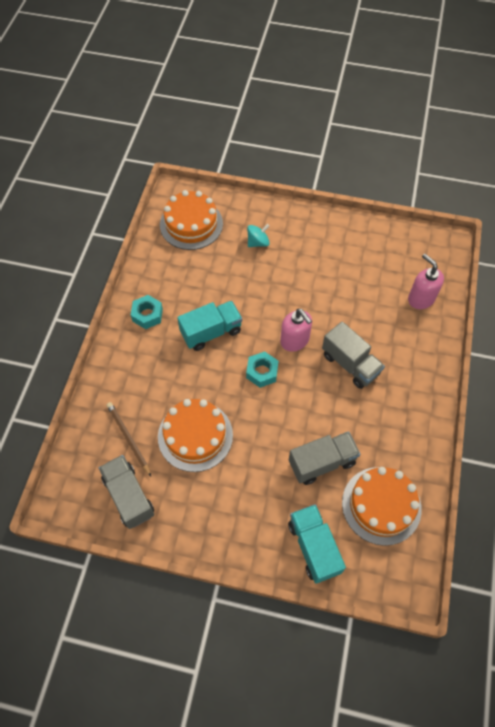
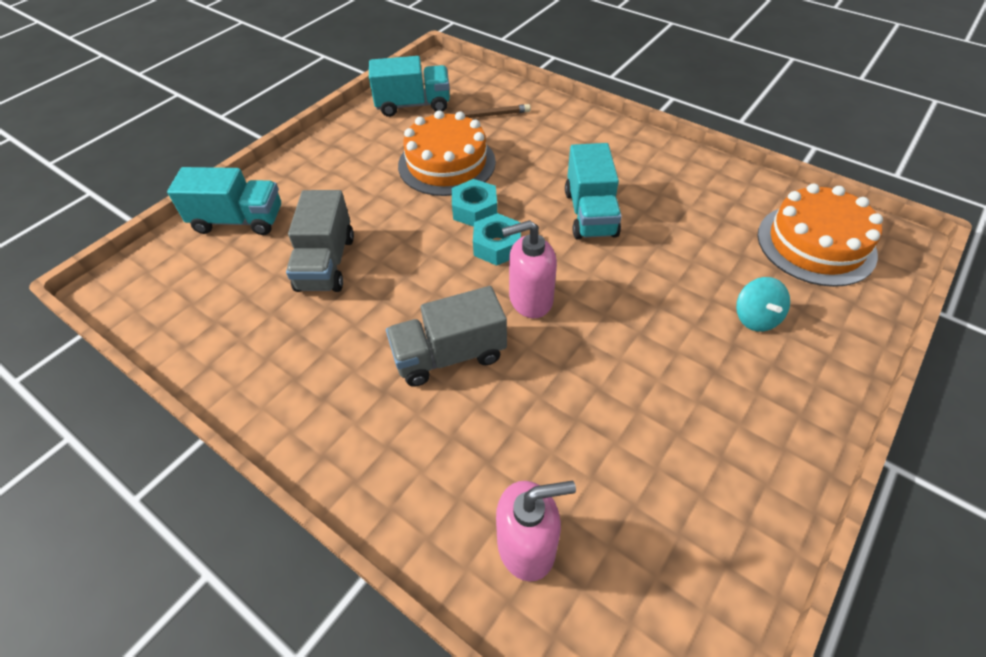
camera: 115 degrees right, 10 degrees down
(129, 496) = (413, 105): grey truck -> turquoise truck
(147, 315) = (646, 163): turquoise nut -> turquoise nut (474, 210)
(381, 505) = (223, 302): orange cake -> none

